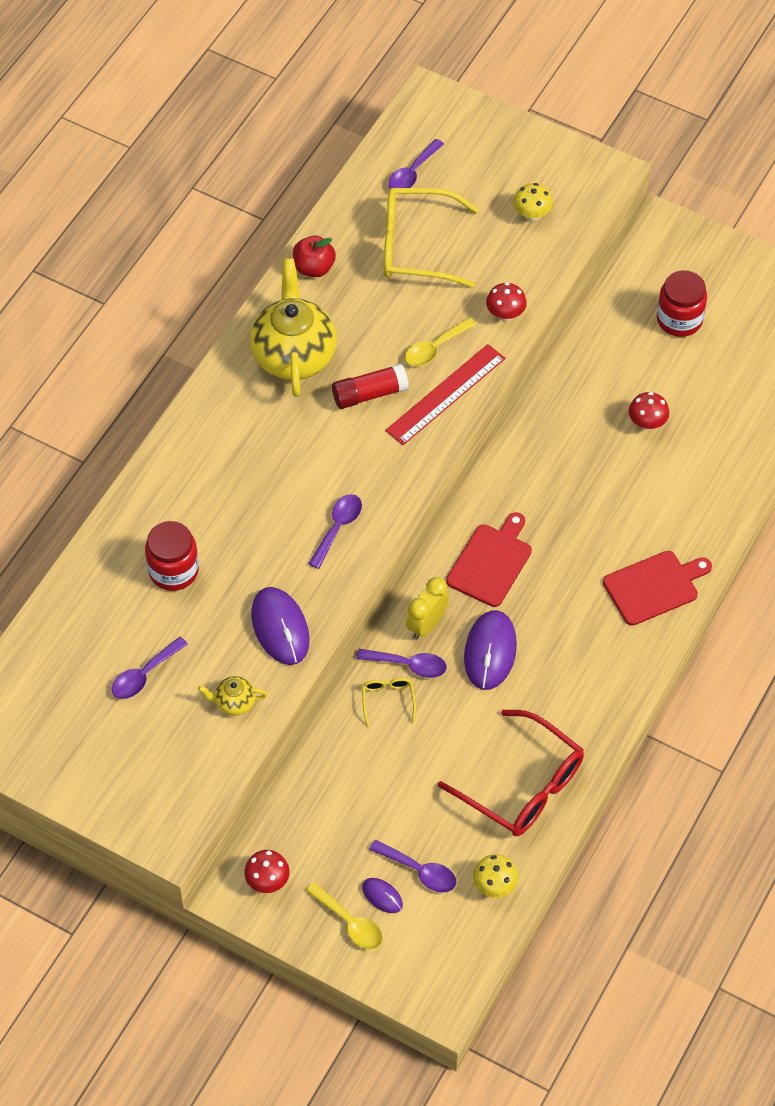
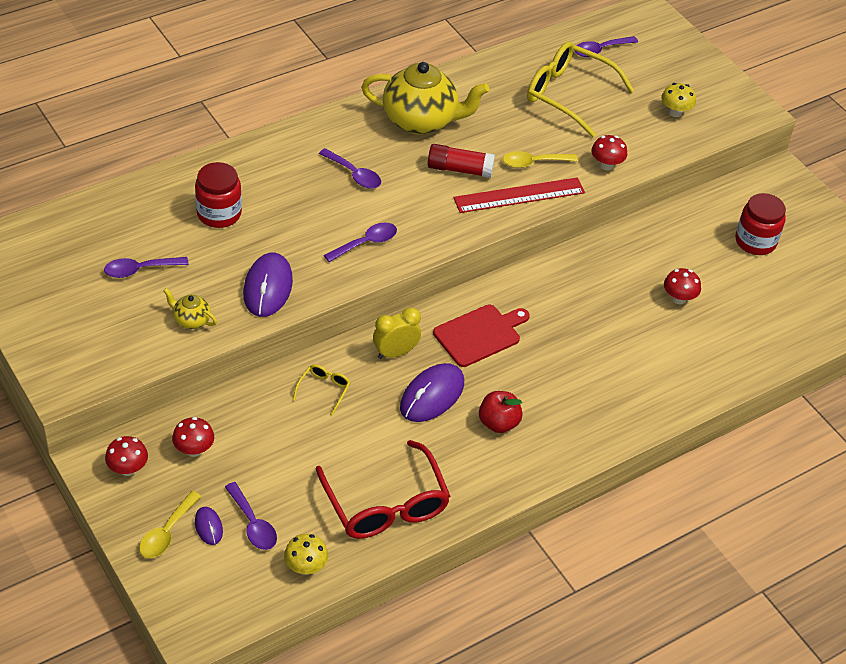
camera: 25 degrees right, 10 degrees down
(293, 355) = (421, 121): yellow teapot -> yellow teapot turned 75 degrees clockwise
(313, 828) = (194, 450): none -> red mushroom
(314, 268) = (479, 75): red apple -> red apple (498, 423)
(349, 922) = (167, 532): yellow spoon -> yellow spoon turned 45 degrees clockwise
(408, 665) = (359, 373): purple spoon -> purple spoon (354, 174)
(654, 587) = (603, 414): red cutting board -> none

